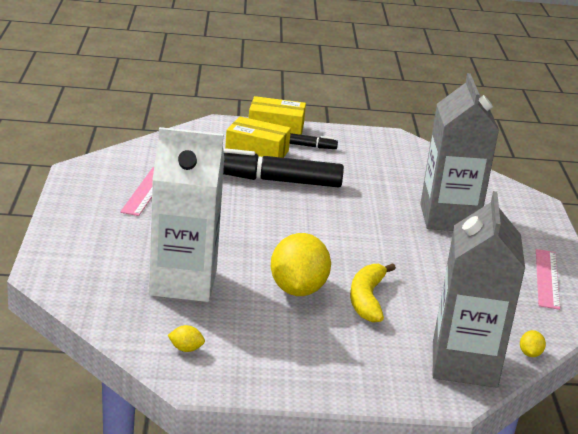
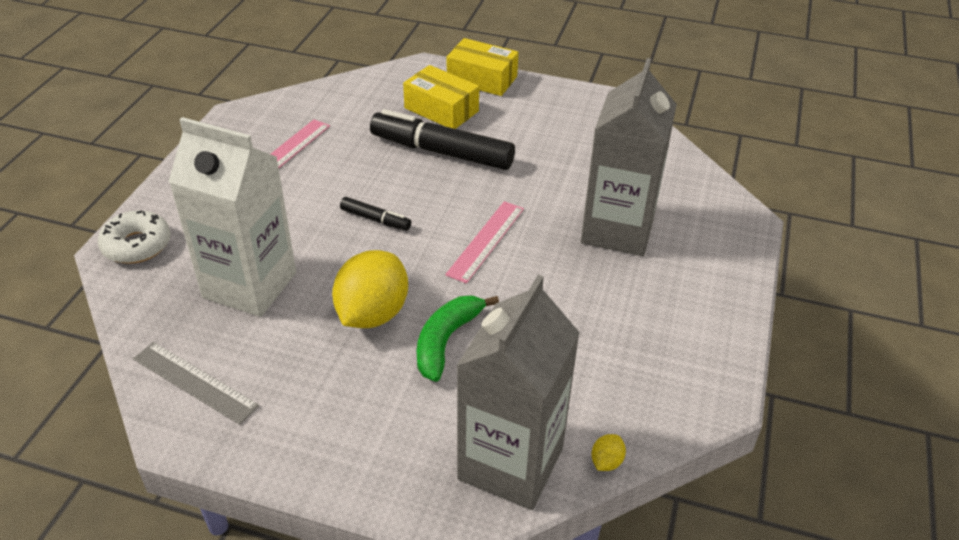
camera: 20 degrees right, 15 degrees up
(62, 267) = (137, 245): none -> white donut
(186, 349) = (195, 382): yellow lemon -> grey ruler
(308, 146) = (506, 106): black marker -> black marker (375, 219)
(367, 299) = (446, 341): yellow banana -> green banana
(547, 278) = (696, 341): pink ruler -> pink ruler (486, 241)

